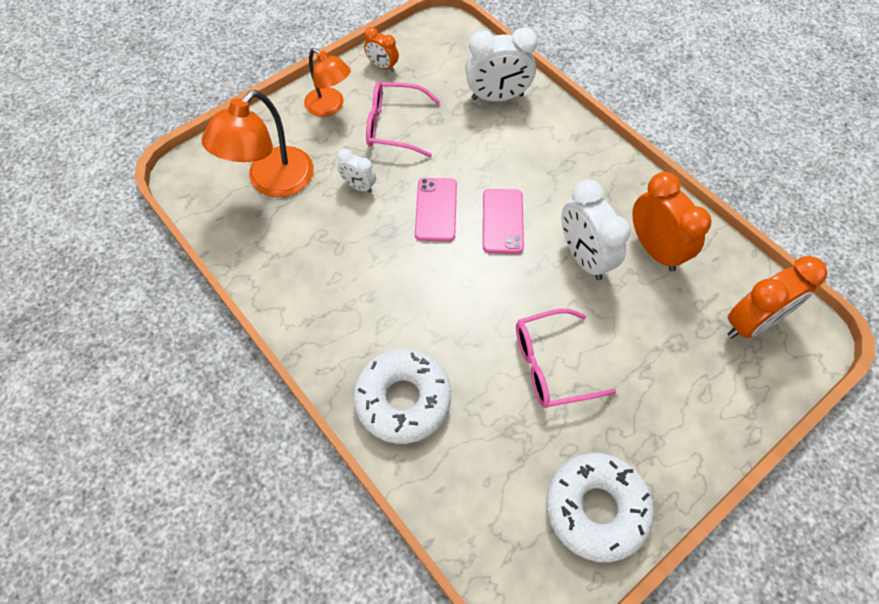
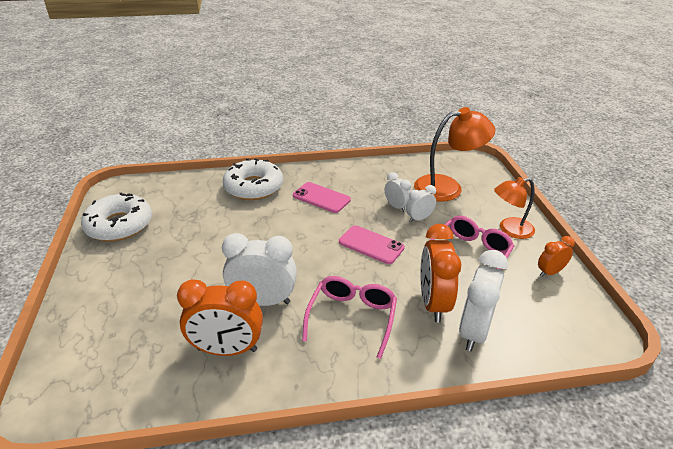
camera: 120 degrees right, 25 degrees down
(272, 182) = (447, 187): orange lamp -> orange lamp turned 105 degrees clockwise
(347, 216) = (396, 206): none -> white clock
(502, 221) = (333, 273): pink phone -> pink phone (321, 198)
(550, 365) = (208, 245): pink glasses -> pink glasses (352, 317)
(752, 323) = (105, 372): orange clock -> orange clock (433, 303)

